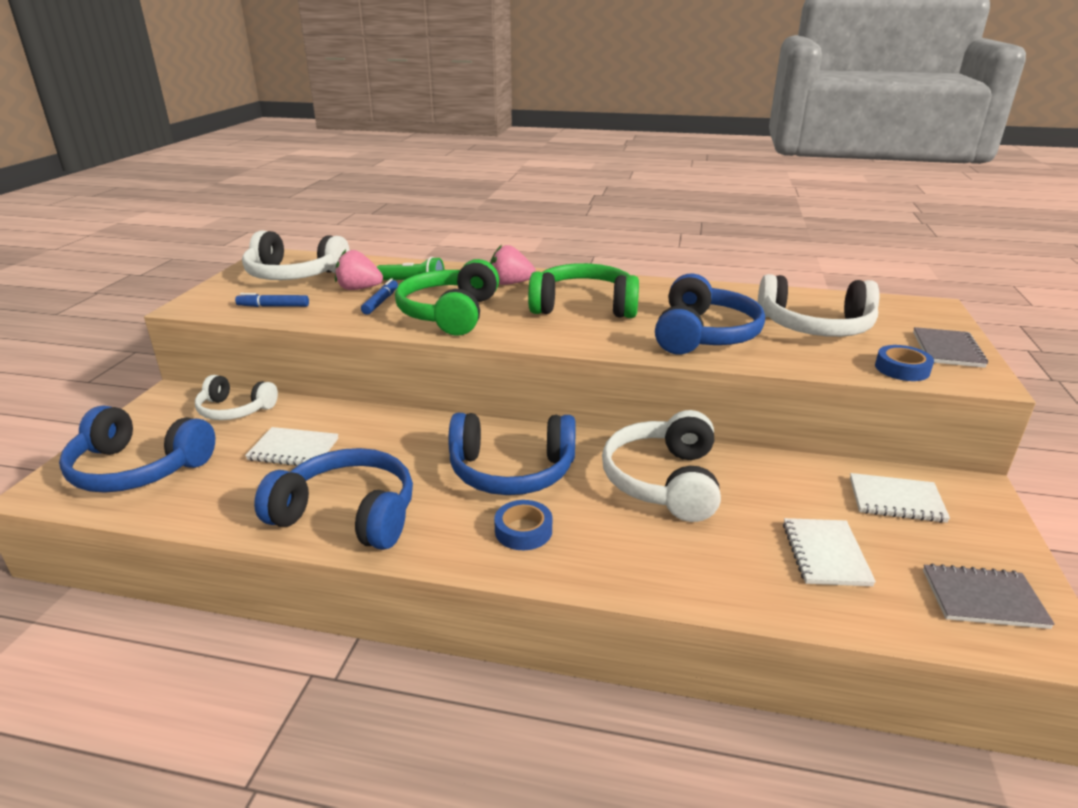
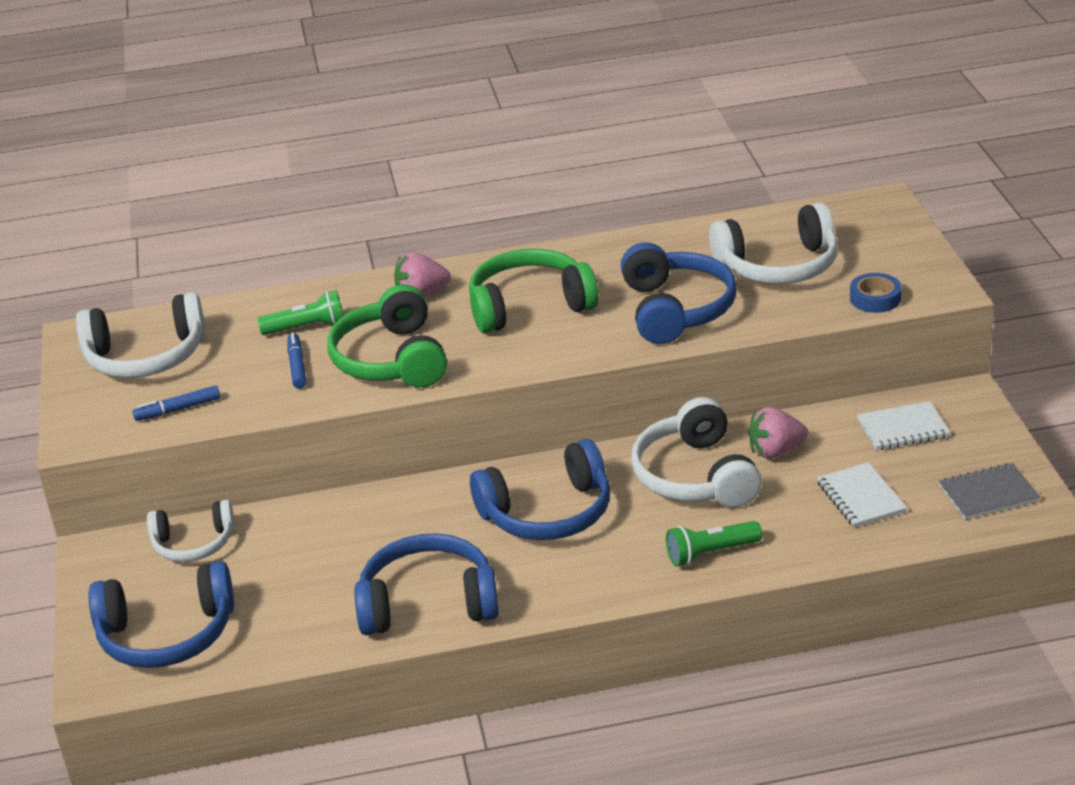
camera: 20 degrees left, 5 degrees up
(293, 450) = (308, 563): white notebook -> none
(359, 289) = (250, 354): pink strawberry -> pink strawberry (775, 451)
(523, 530) = (600, 563): blue tape -> none
(636, 558) = (710, 553): none -> green flashlight
(947, 350) = (909, 261): grey notebook -> none

